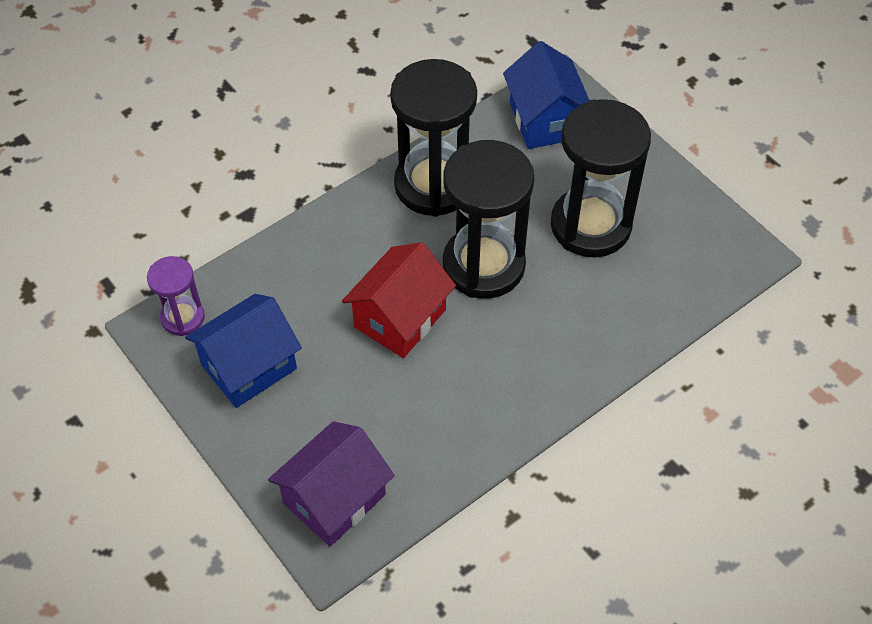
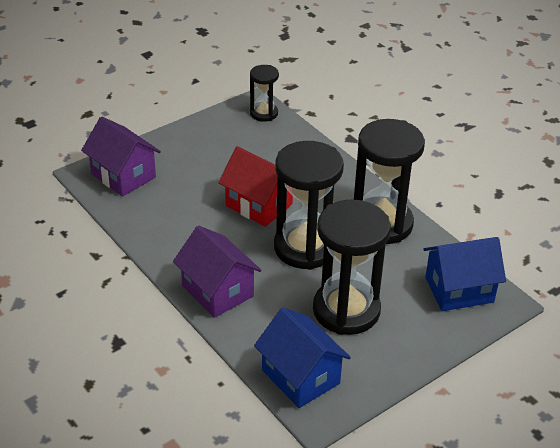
camera: 90 degrees right, 15 degrees down
(182, 317) = (264, 113): purple hourglass -> black hourglass
(249, 366) = (224, 140): blue house -> blue house (300, 376)
(572, 359) = (217, 291): none -> purple house

